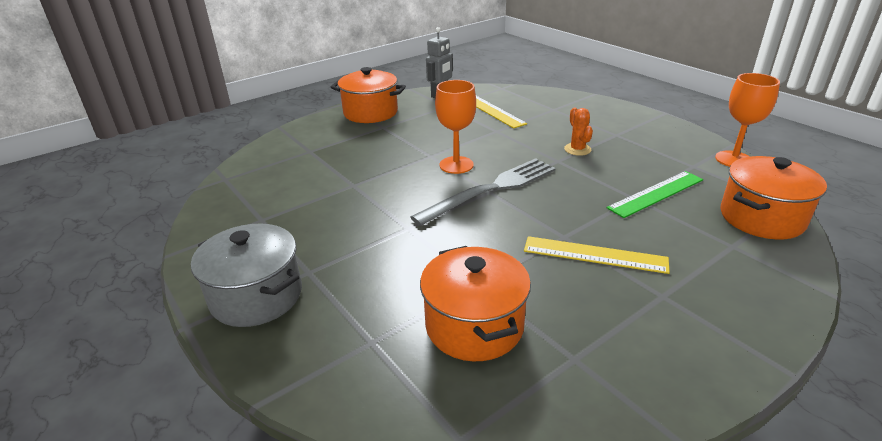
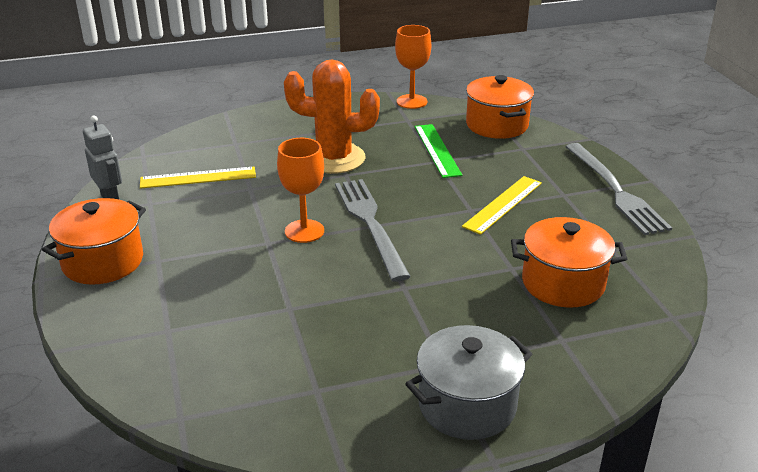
camera: 70 degrees left, 0 degrees up
(577, 149) = (334, 158): orange cactus -> orange cactus, size x2.25
(722, 341) = (615, 191): none -> grey fork

